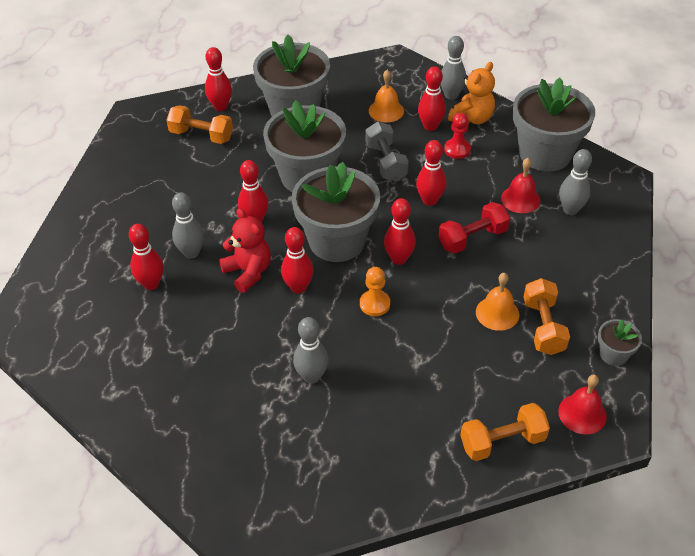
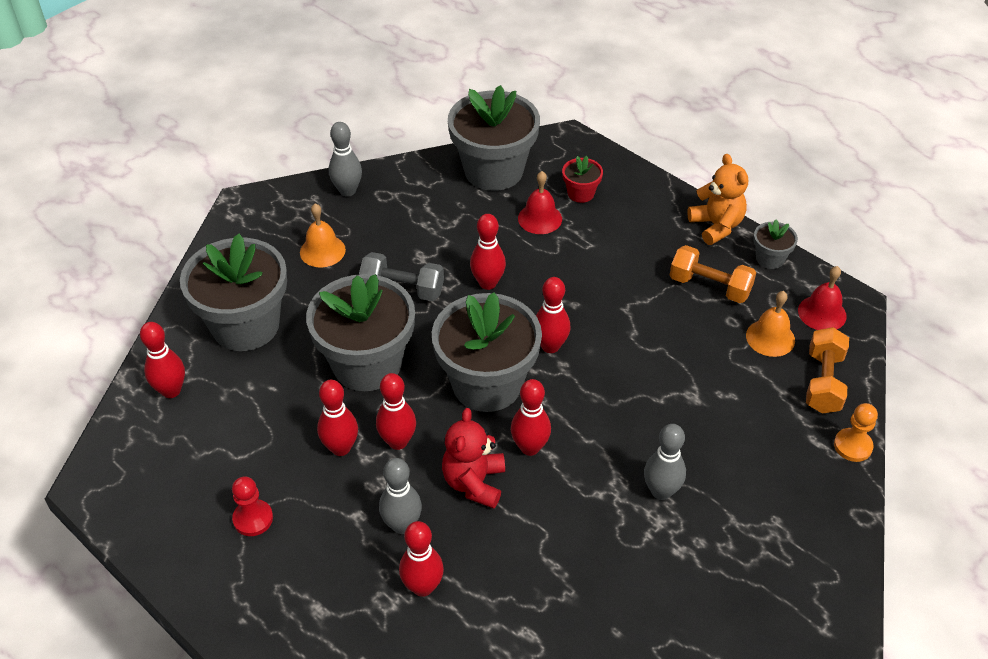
camera: 60 degrees left, 0 degrees up
(201, 135) = (206, 431): orange dumbbell -> none
(248, 272) = (474, 483): red teddy bear -> red teddy bear turned 75 degrees counterclockwise
(374, 304) = (598, 394): orange pawn -> orange pawn (852, 446)
(430, 126) = (380, 229): red bowling pin -> red bowling pin (341, 448)
(457, 149) = (432, 227): red pawn -> red pawn (253, 519)
(472, 118) = (397, 194): orange teddy bear -> orange teddy bear (716, 226)
(472, 238) = (565, 278): red dumbbell -> none
(497, 313) = (672, 309): orange bell -> orange bell (770, 338)
(570, 210) = (580, 193): grey bowling pin -> red flower pot

